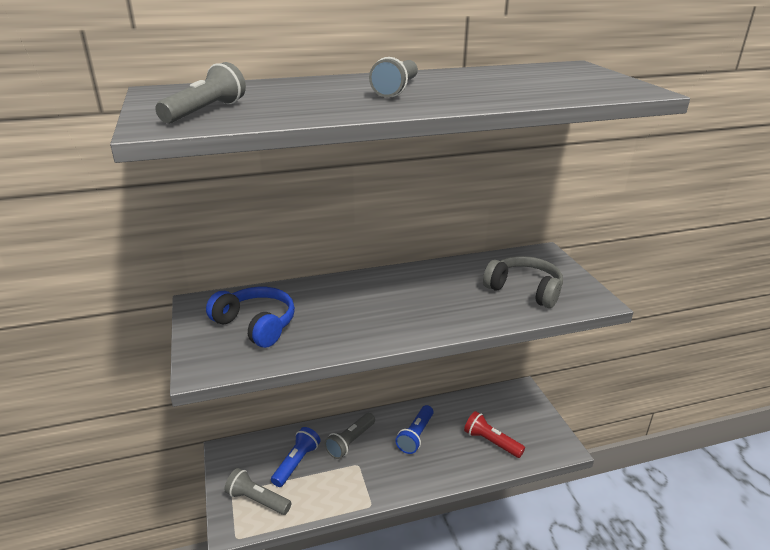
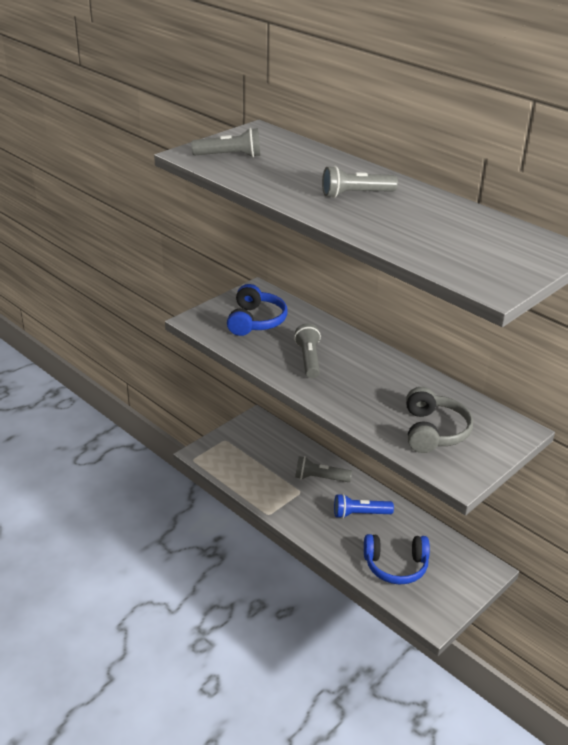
camera: 60 degrees right, 5 degrees up
(257, 500) = (228, 454): grey flashlight -> grey flashlight (309, 359)
(296, 463) = (275, 458): blue flashlight -> none
(491, 442) = (396, 566): red flashlight -> blue headphones

